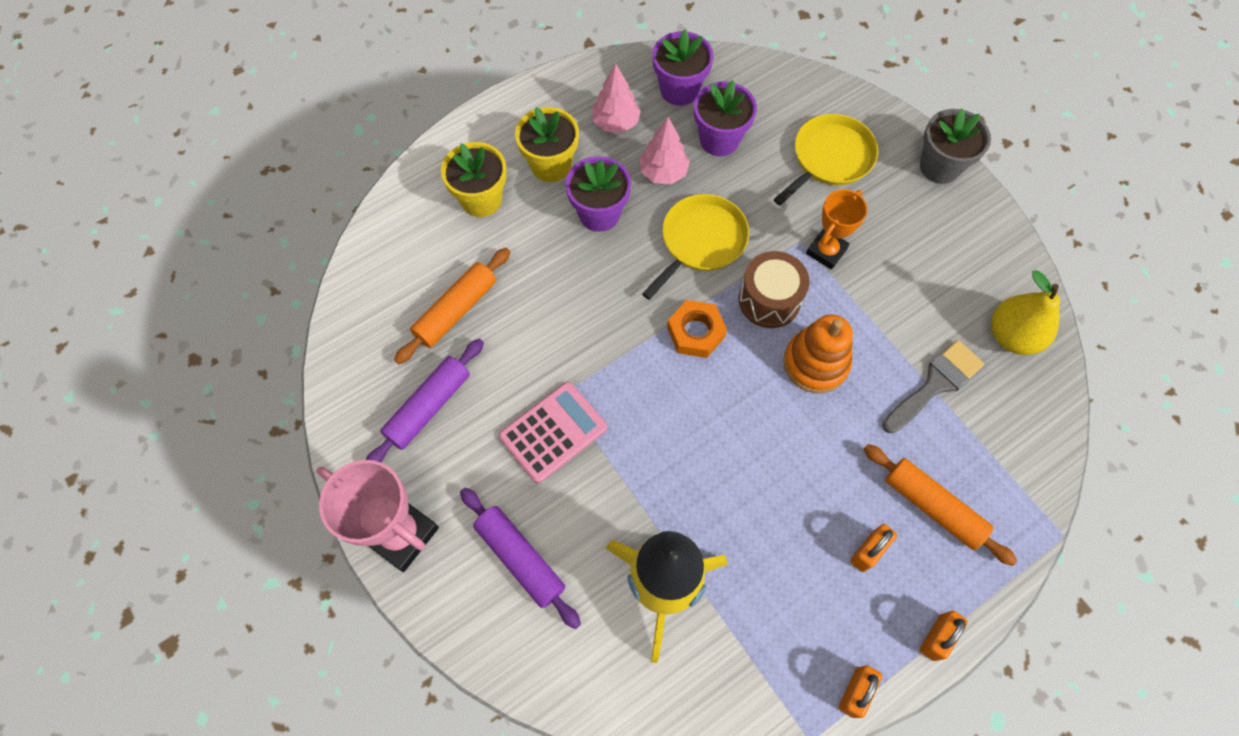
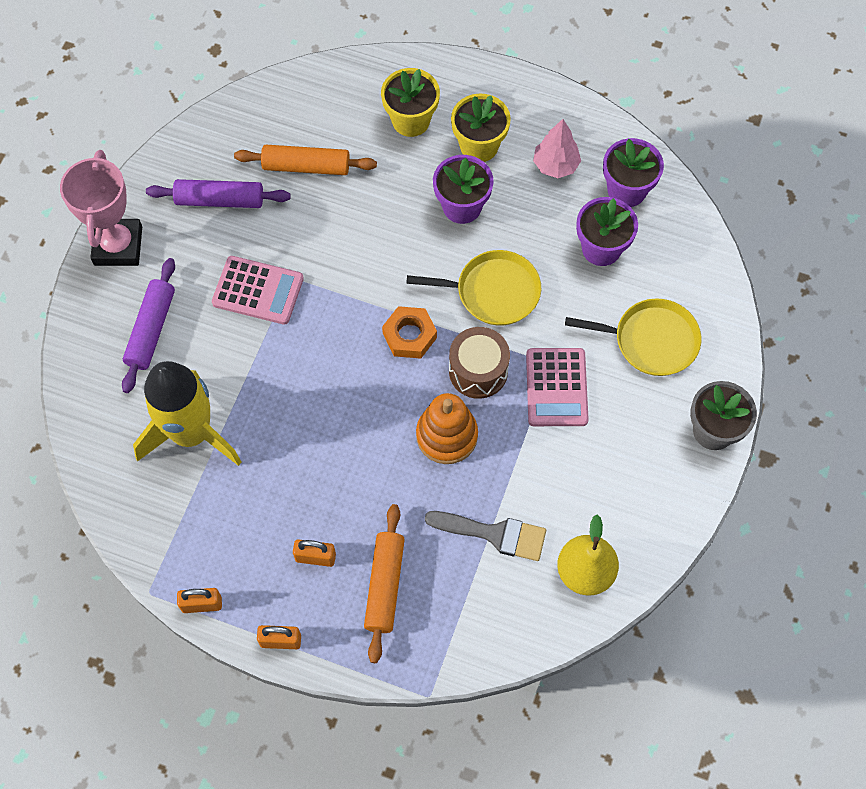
camera: 55 degrees right, 0 degrees up
(663, 173) = (536, 227): pink tree -> none
(826, 251) = (556, 387): orange trophy -> pink calculator

